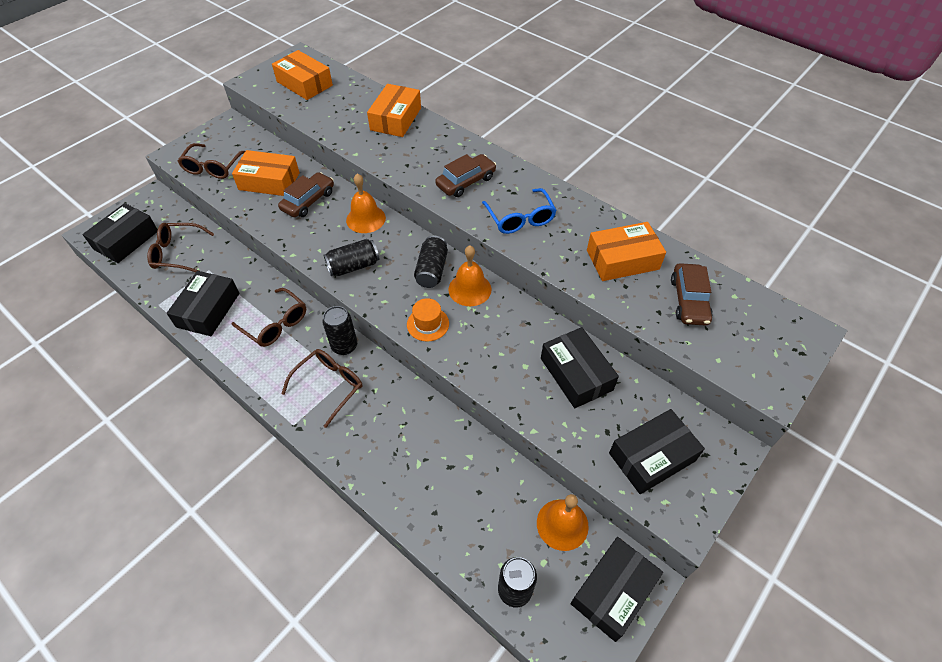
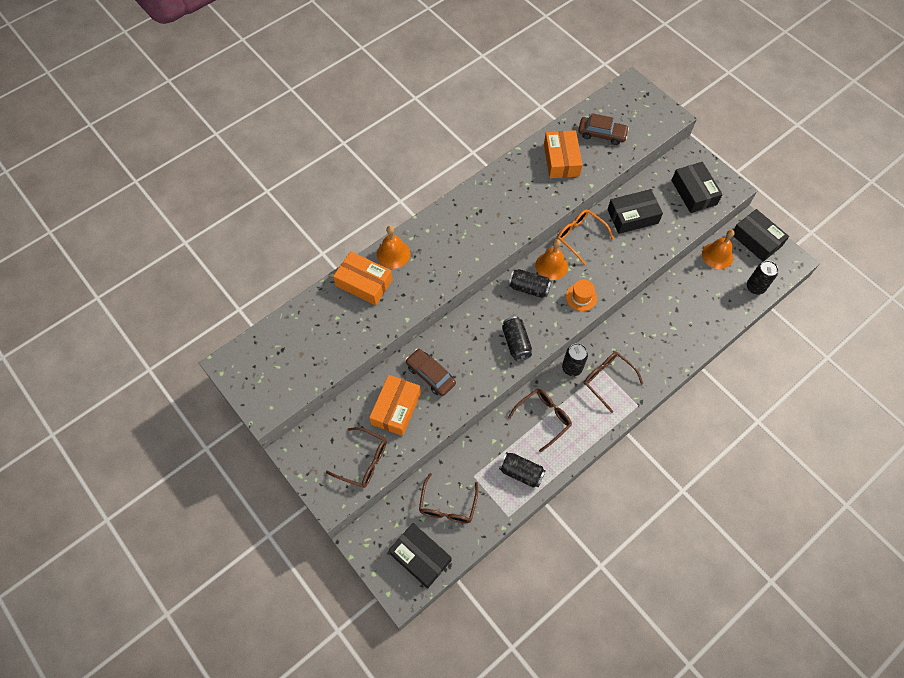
camera: 80 degrees left, 10 degrees up
(208, 310) = (521, 472): black box -> black can
(304, 83) = (283, 359): orange box -> none
(365, 219) = (462, 330): orange bell -> orange bell (393, 254)
(466, 181) = (461, 240): brown car -> none
(520, 218) = (510, 211): blue glasses -> none
(522, 315) = (580, 237): none -> orange glasses

